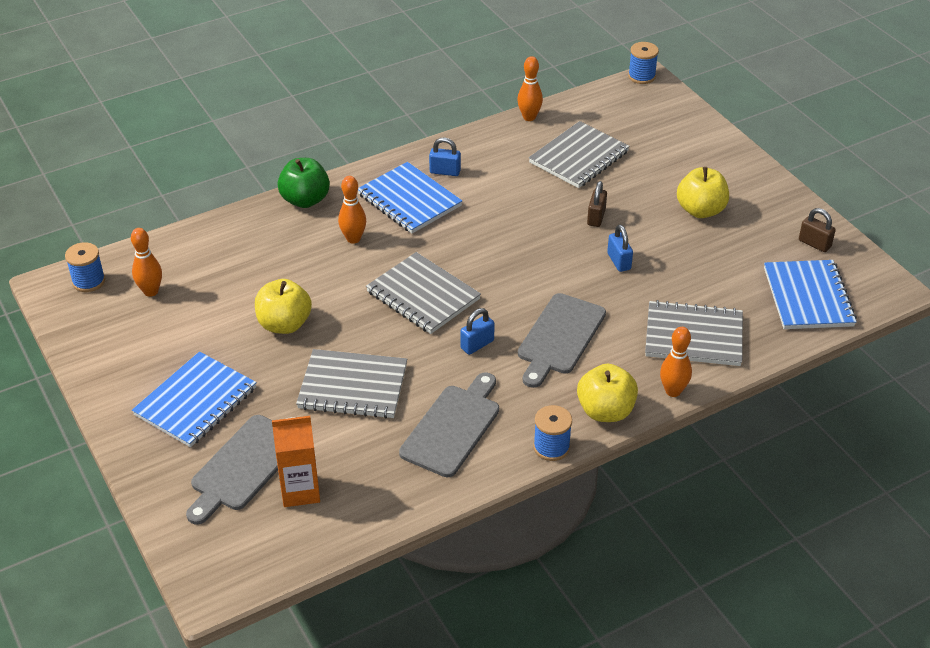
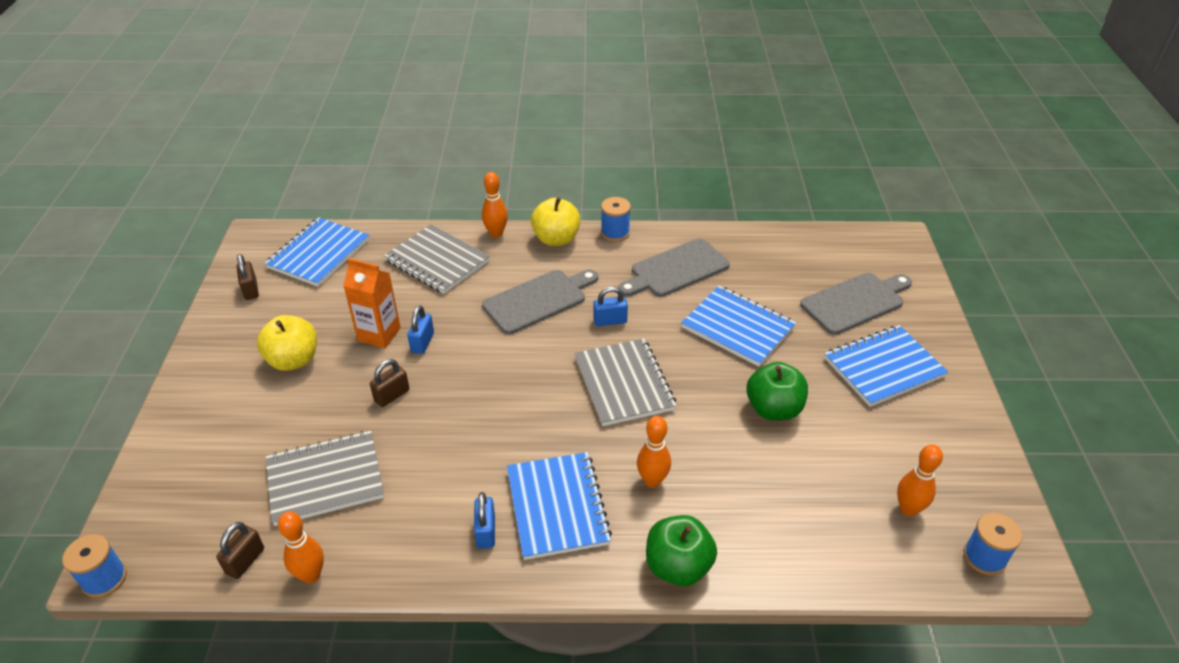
camera: 150 degrees left, 0 degrees up
(284, 324) = (773, 409): yellow apple -> green apple
(300, 491) = (816, 271): orange carton -> orange carton (379, 334)
(353, 386) = (737, 328): grey notebook -> blue notebook
(445, 171) = (486, 532): blue padlock -> blue padlock turned 45 degrees clockwise
(575, 109) = (245, 561): none -> brown padlock

